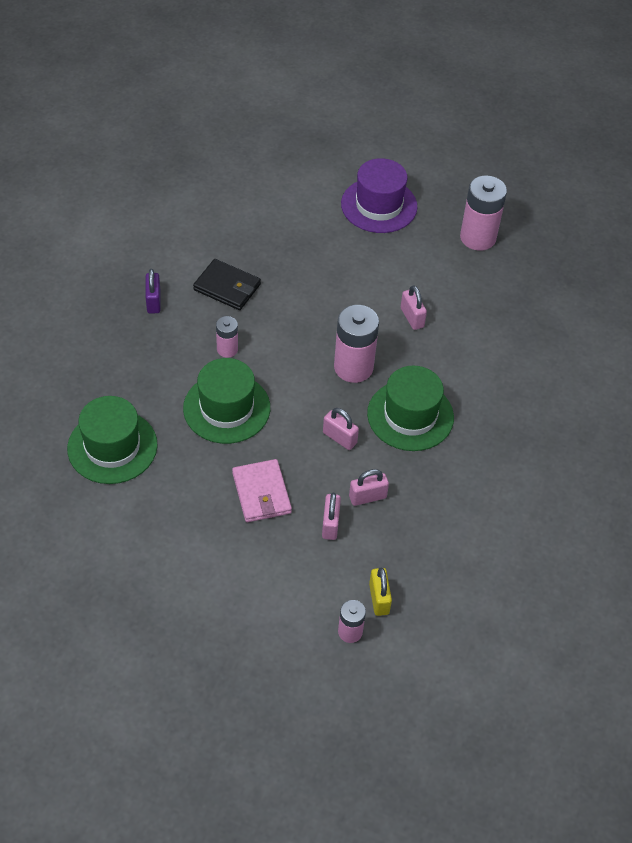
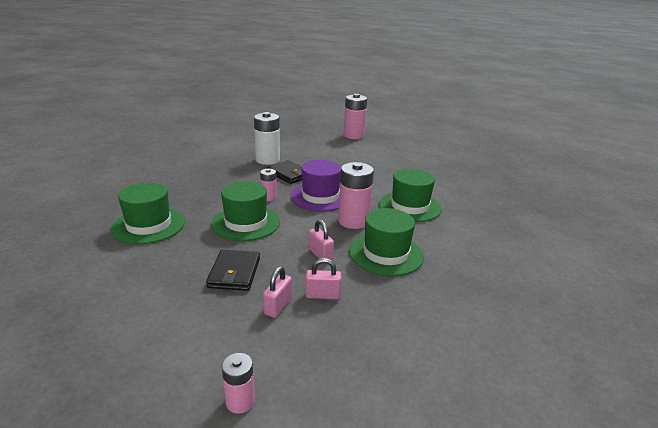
camera: 20 degrees right, 25 degrees down
(153, 301) = (238, 172): purple padlock -> none
(177, 258) = (267, 160): none -> white battery
(261, 493) = (234, 273): pink wallet -> black wallet
(379, 205) = (407, 161): purple hat -> purple hat (320, 197)
(379, 599) = (289, 378): yellow padlock -> none
(412, 318) = (409, 206): pink padlock -> green hat
(478, 237) = (471, 182): pink battery -> pink battery (353, 136)

